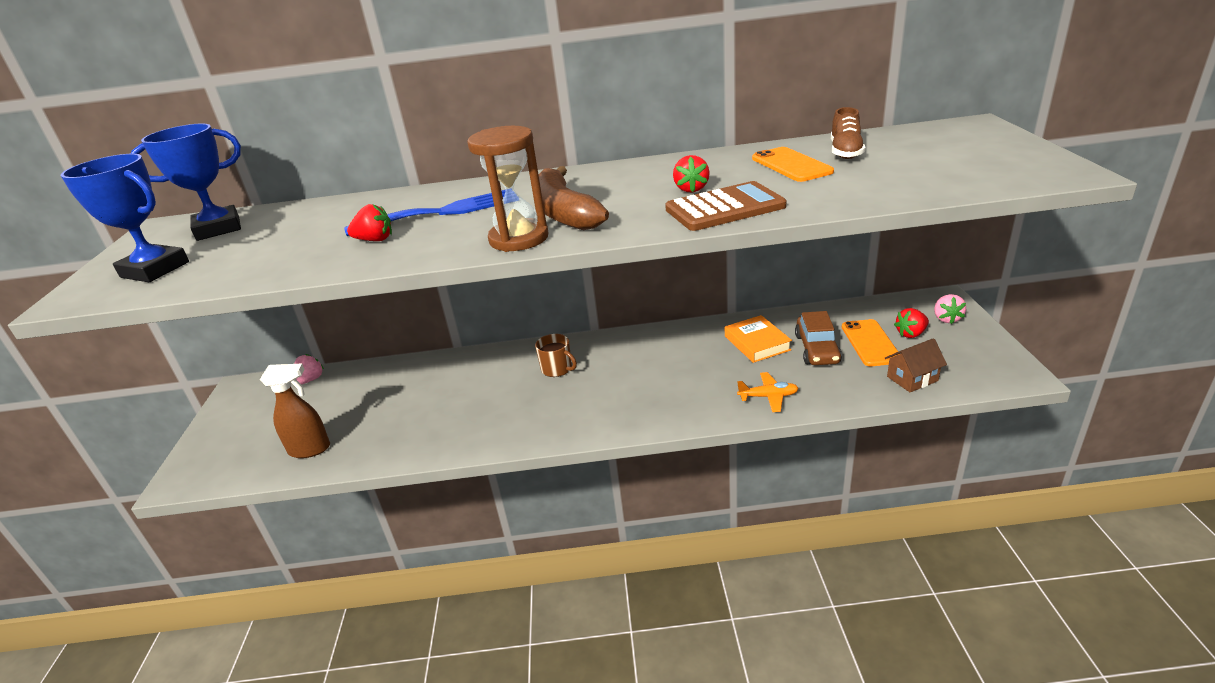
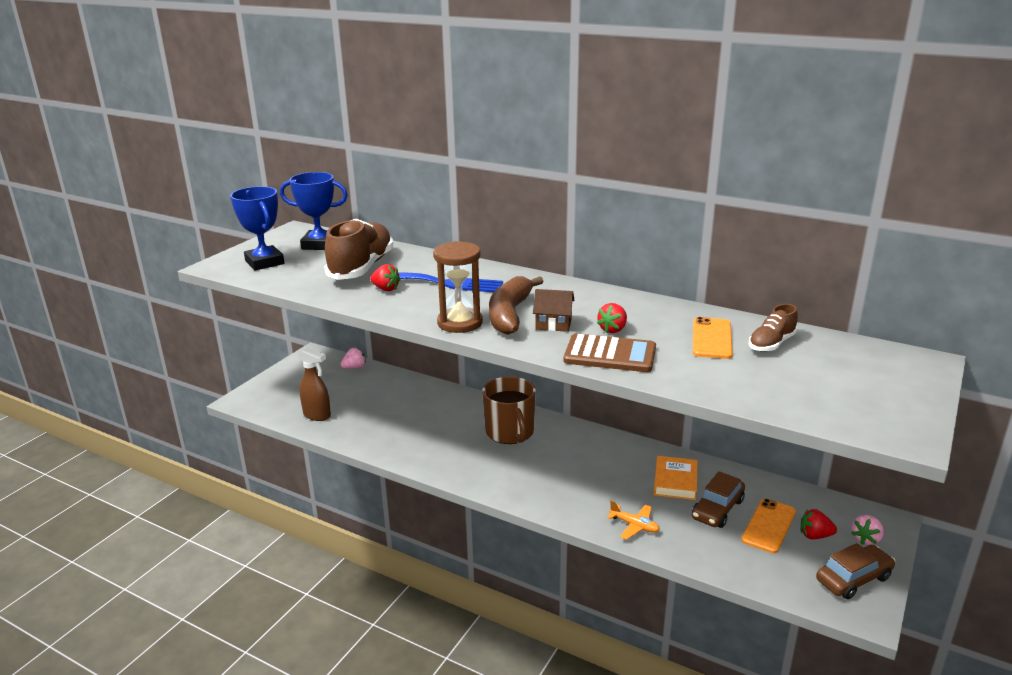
camera: 30 degrees right, 5 degrees down
(312, 232) = (361, 268): none -> brown shoe
(557, 369) = (510, 432): brown mug -> brown mug, size x1.83
(912, 379) = (766, 570): brown house -> brown house (553, 324)
(977, 353) = (853, 579): none -> brown car

